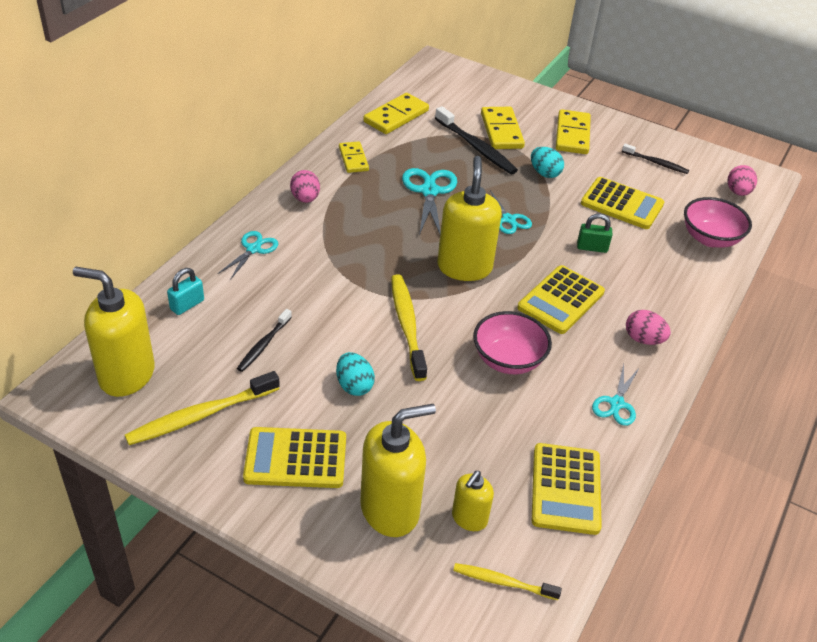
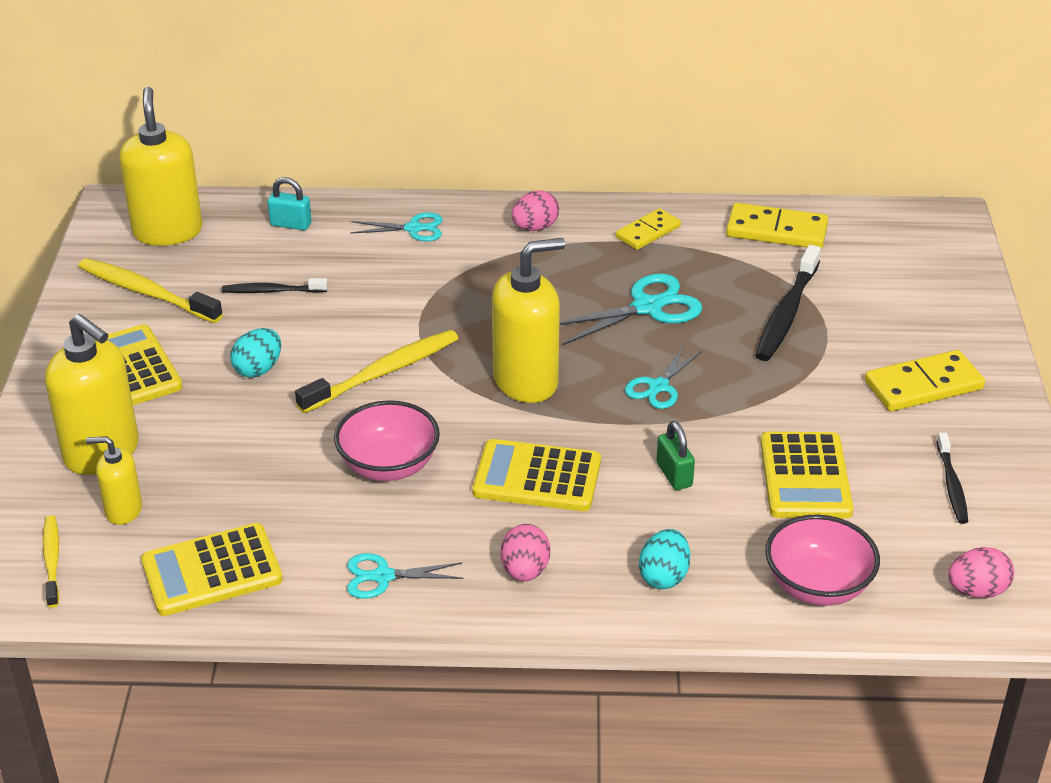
camera: 65 degrees right, 5 degrees down
(501, 131) = (852, 321): yellow domino -> none
(544, 173) = (797, 387): turquoise egg -> turquoise egg (664, 576)

